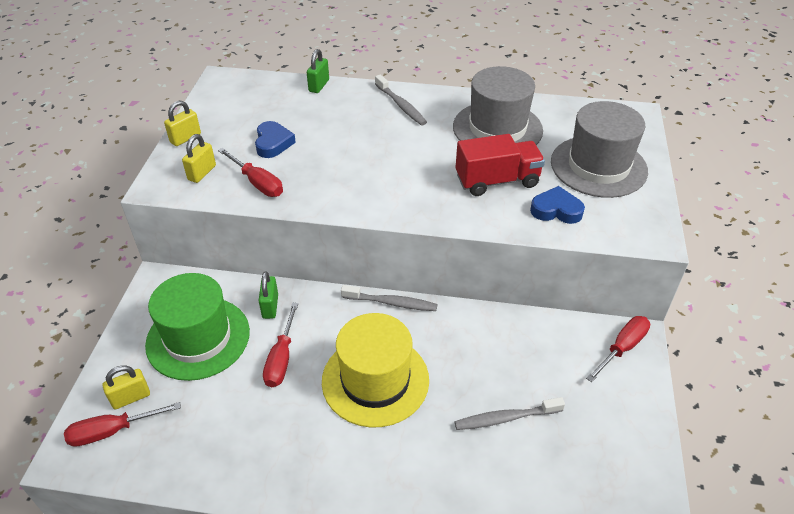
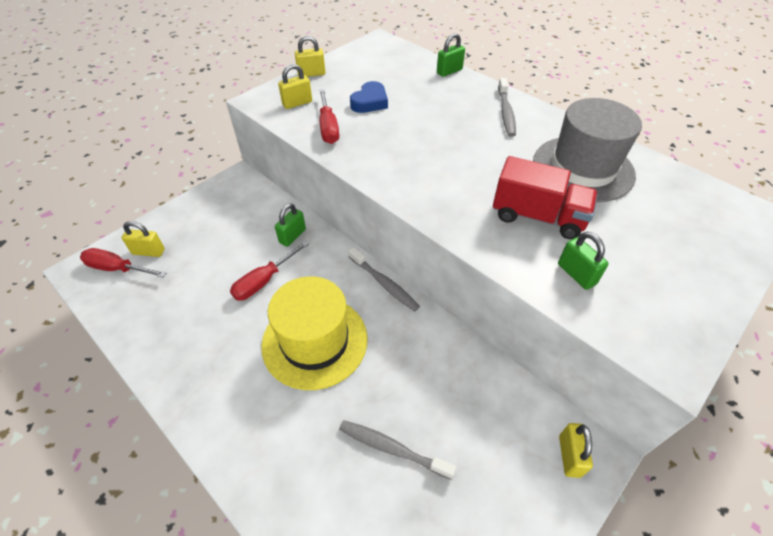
camera: 35 degrees right, 5 degrees up
(198, 338) = (225, 233): green hat -> none
(556, 210) = (576, 274): blue heart -> green padlock
(598, 166) = (667, 252): grey hat -> none
(622, 348) = (569, 456): red screwdriver -> yellow padlock

